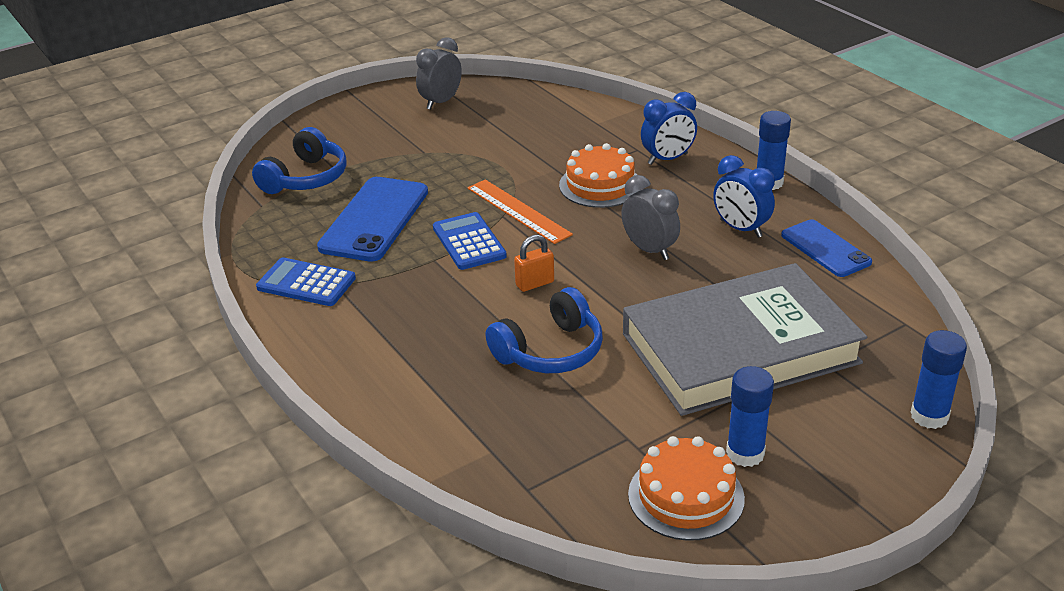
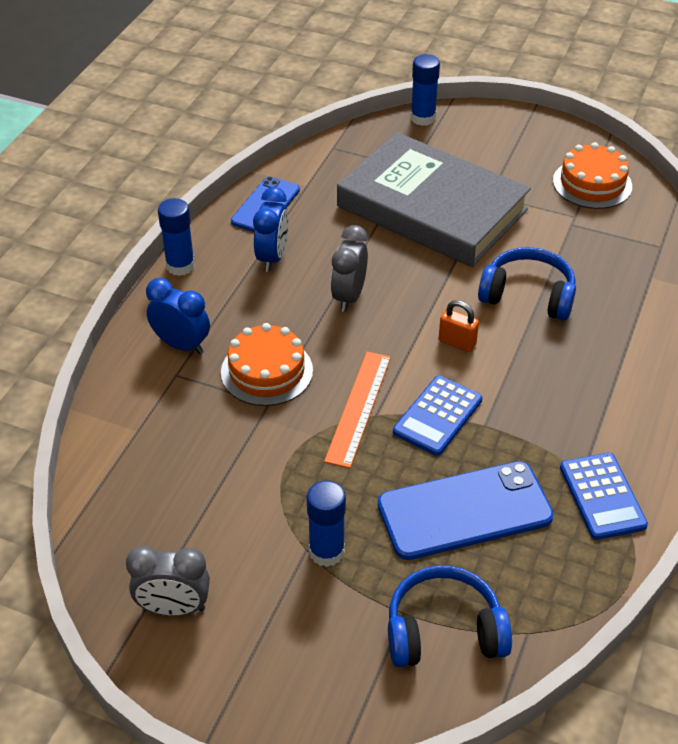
camera: 125 degrees left, 10 degrees up
(745, 453) = (531, 174): blue glue stick -> blue glue stick (326, 551)

